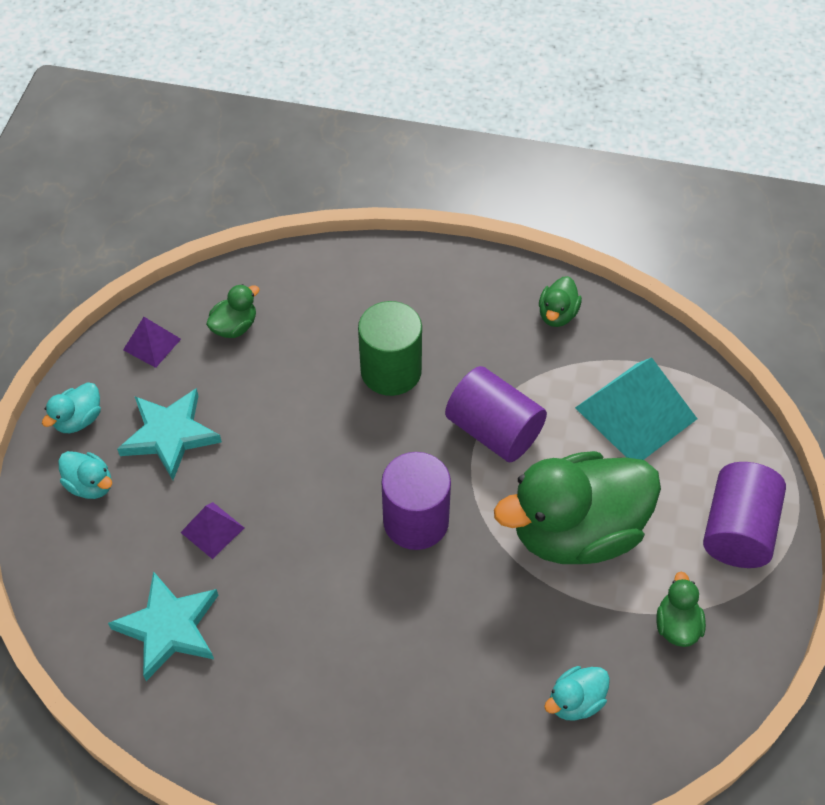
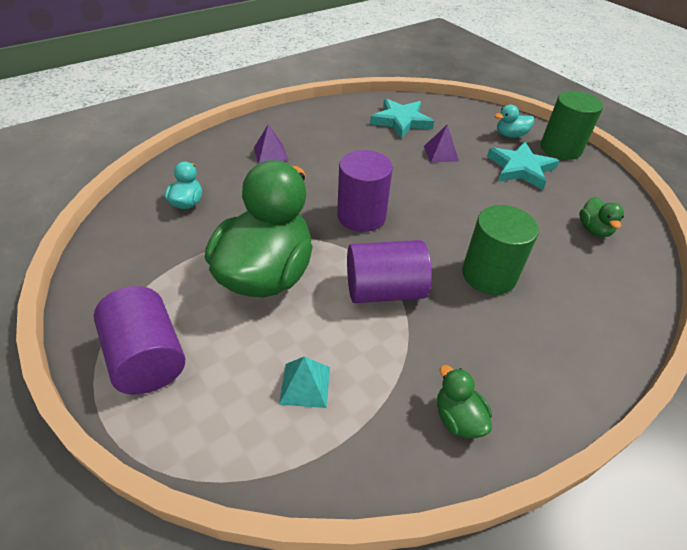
camera: 130 degrees right, 10 degrees down
(78, 419) = (560, 148): turquoise duck -> green cylinder
(152, 344) = (603, 193): purple pyramid -> purple pyramid (270, 154)
(635, 413) = (305, 385): turquoise pyramid -> turquoise pyramid, size x0.50
(676, 625) = (153, 270): green duck -> none

